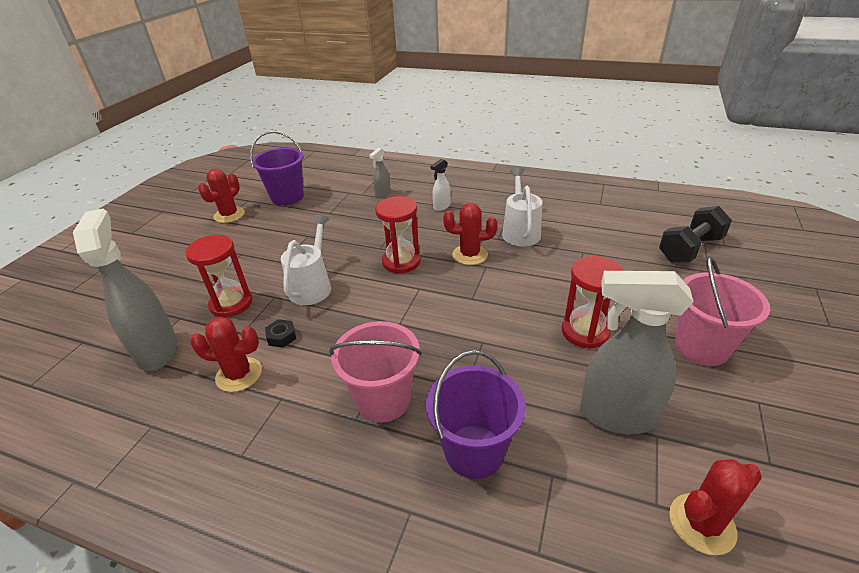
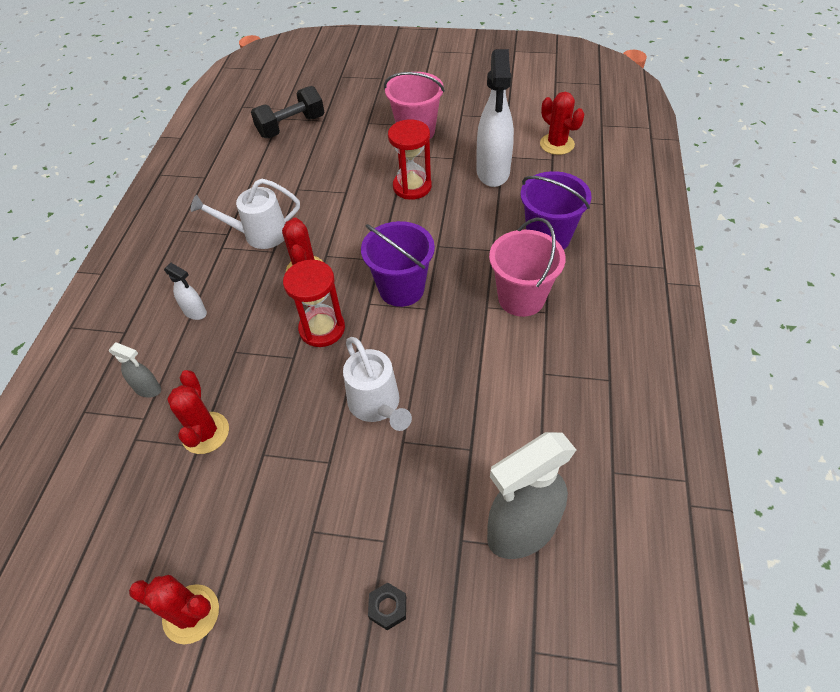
camera: 100 degrees left, 15 degrees up
(231, 303) = (423, 487): red hourglass -> none
(239, 374) = (529, 422): red cactus -> red cactus (205, 433)
(281, 337) = (467, 405): black nut -> black nut (388, 608)
(287, 197) = (137, 533): purple bucket -> purple bucket (401, 289)
(312, 286) = (377, 405): white watering can -> white watering can turned 120 degrees counterclockwise
(616, 415) = (493, 172): grey spray bottle -> white spray bottle
(690, 249) = (291, 126): black dumbbell -> black dumbbell turned 75 degrees counterclockwise

